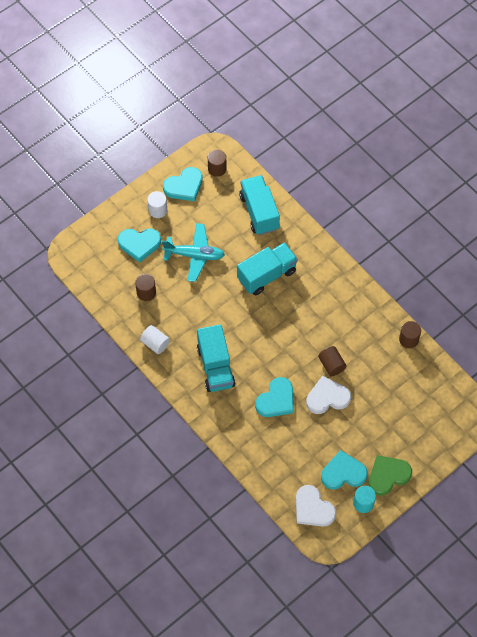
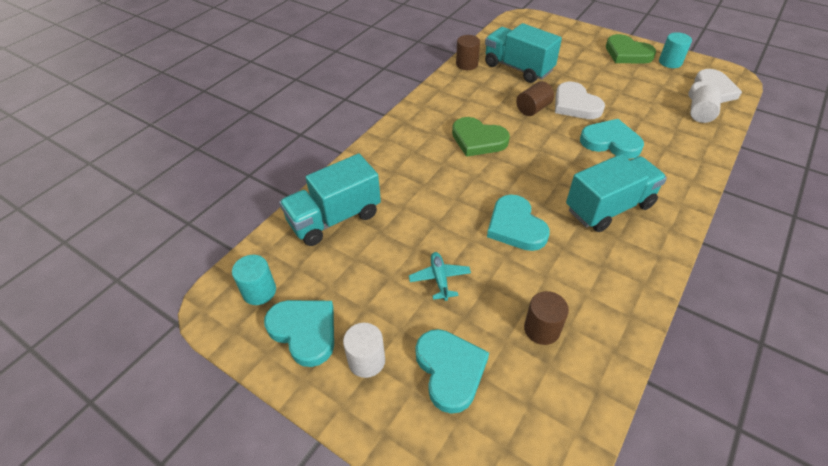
camera: 105 degrees left, 15 degrees down
(155, 343) = (624, 289): white cylinder -> white cylinder (700, 114)
(194, 255) = (440, 279): turquoise plane -> turquoise plane, size x0.55
(217, 169) = (259, 291): brown cylinder -> turquoise cylinder
(266, 275) = (438, 188): turquoise truck -> turquoise truck (518, 68)
(307, 314) = (478, 140): none -> green heart
(343, 473) = (651, 79): turquoise heart -> turquoise heart (515, 226)

